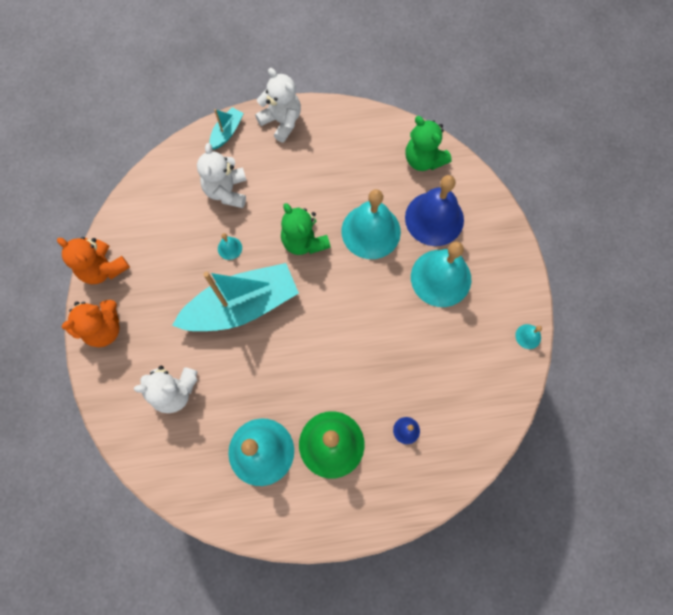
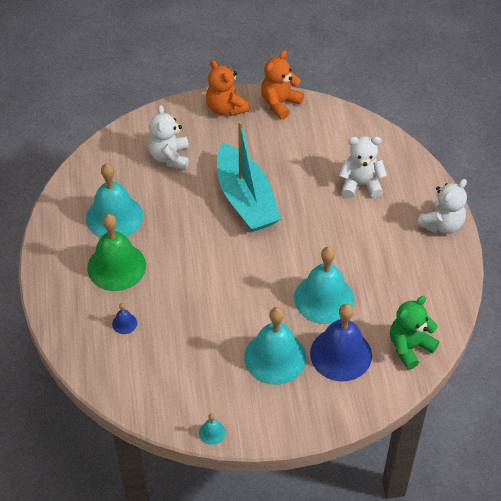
camera: 90 degrees right, 20 degrees down
(227, 132) = (424, 181): turquoise boat -> none
(230, 248) = (302, 188): turquoise bell -> none
(304, 241) = (311, 244): green teddy bear -> none

